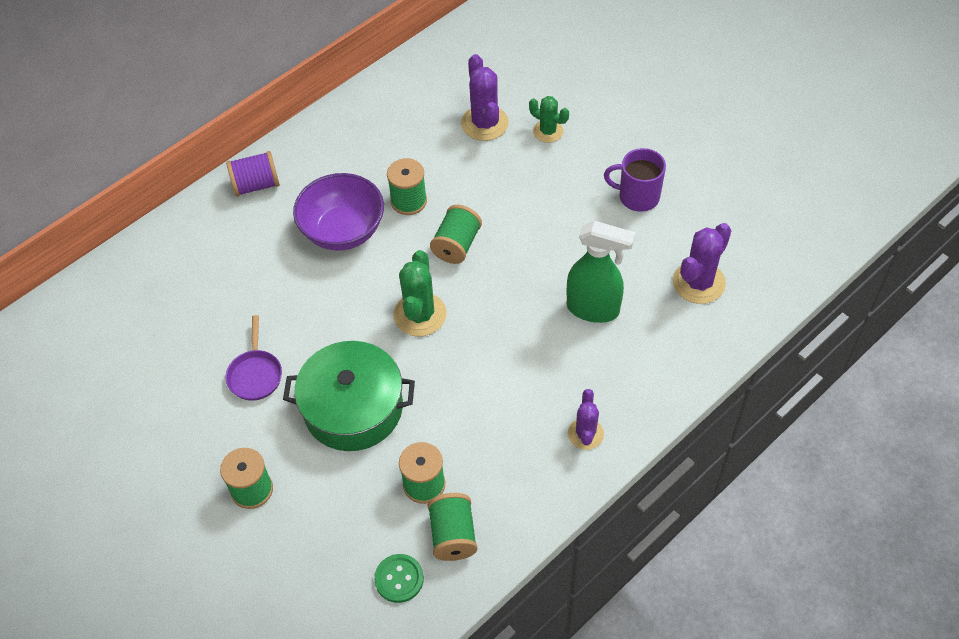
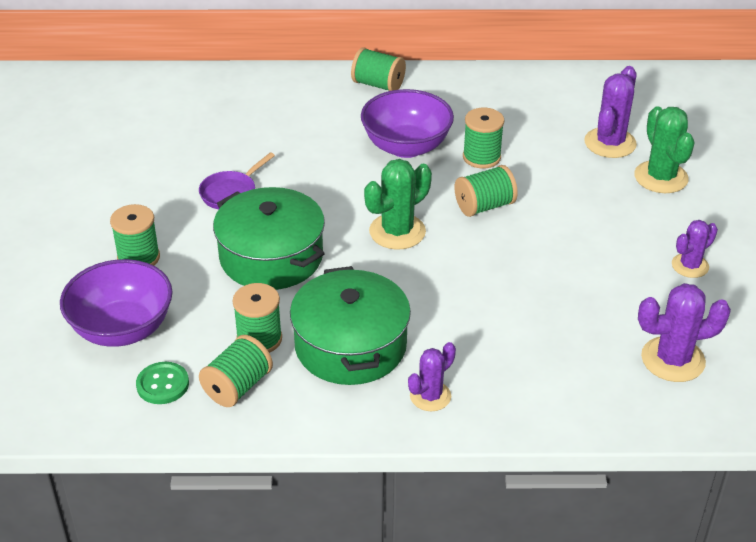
camera: 40 degrees right, 15 degrees down
(256, 185) = (378, 85): purple spool -> green spool
(314, 560) = (122, 329): none -> purple bowl
(492, 437) = (350, 346): none -> green pot
(548, 131) = (661, 177): green cactus -> green cactus, size x1.58
(593, 309) = (548, 317): green spray bottle -> none
(637, 196) = (690, 266): purple mug -> purple cactus

